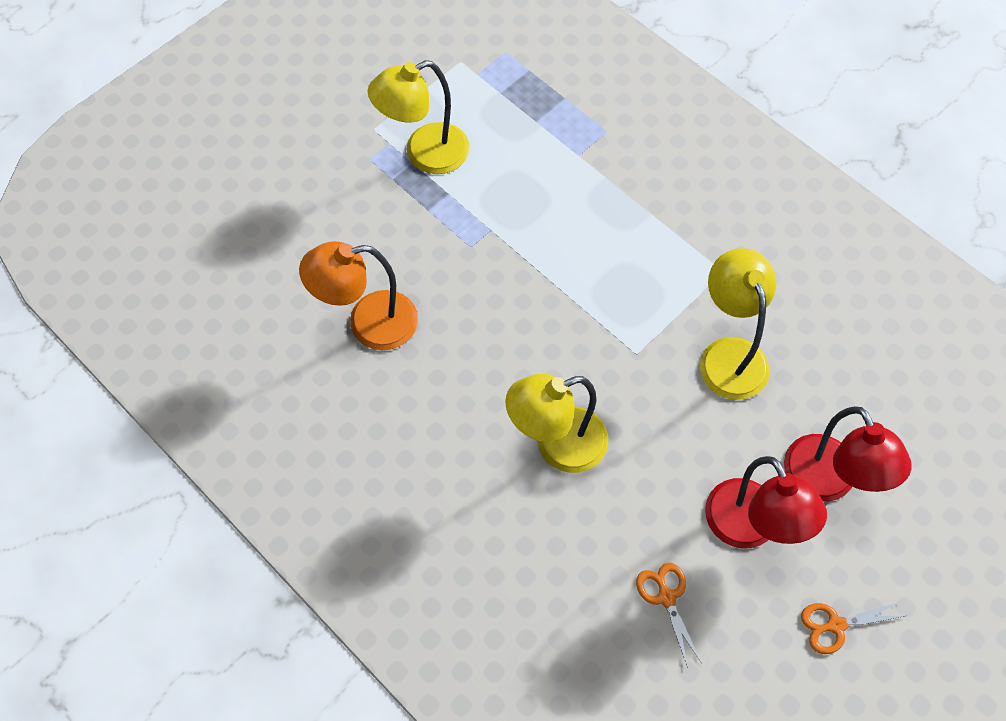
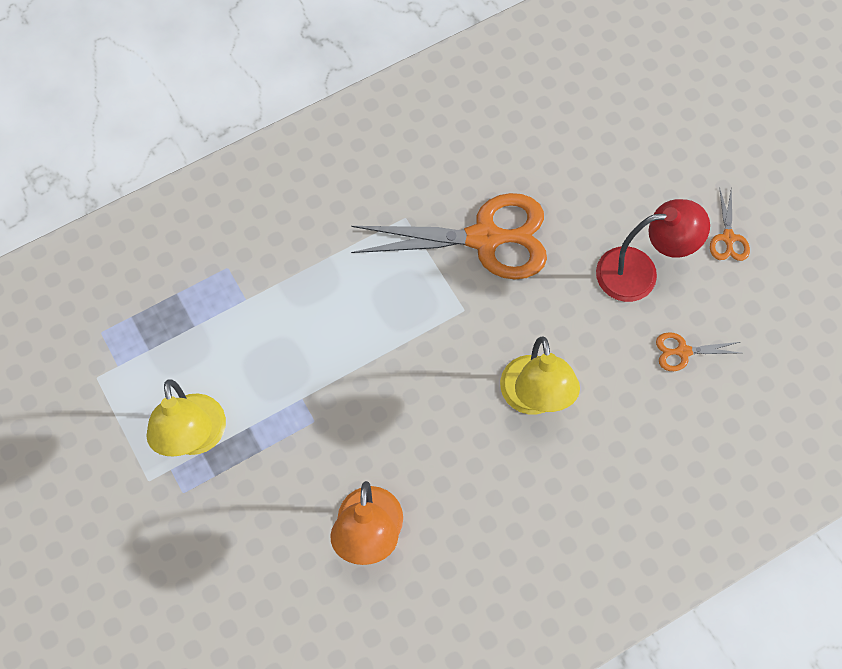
camera: 75 degrees left, 5 degrees up
(729, 354) = (485, 238): yellow lamp -> orange scissors
(827, 483) = (614, 204): red lamp -> none

